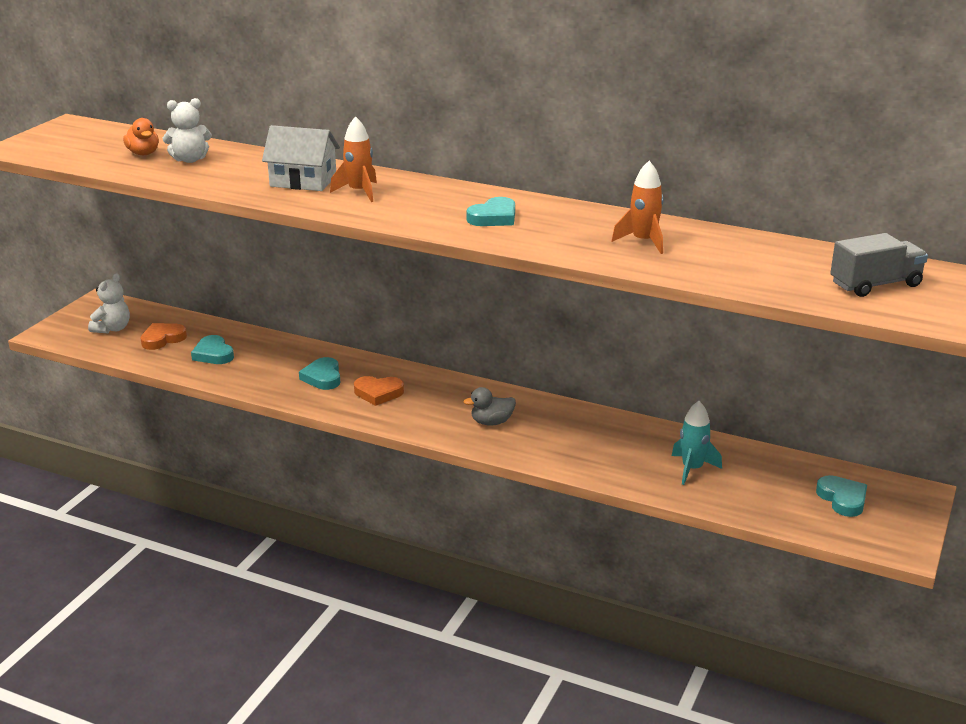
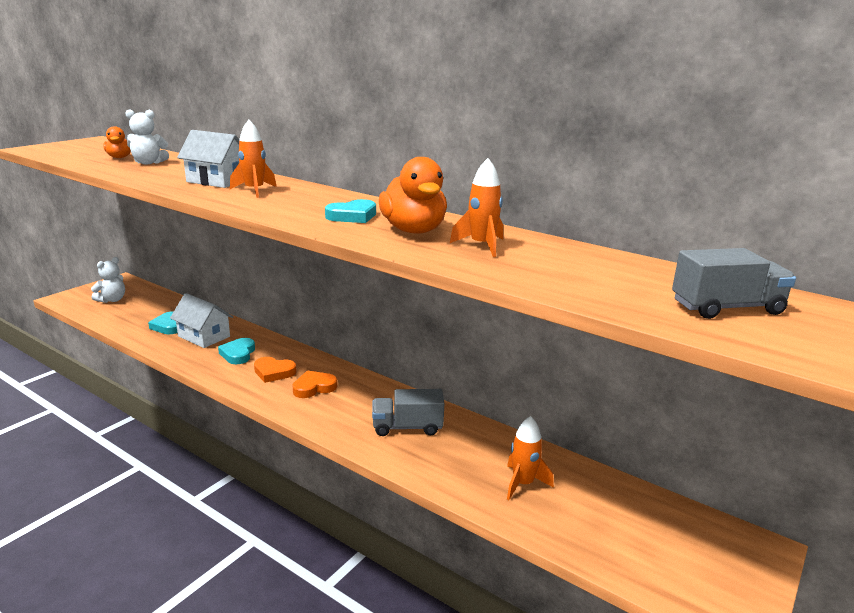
camera: 10 degrees right, 5 degrees down
(162, 339) = (141, 311): orange heart -> orange heart (314, 387)
(266, 361) = (204, 336): none -> white house
(491, 422) = (354, 410): grey duck -> none
(556, 432) = (407, 427): none -> grey truck
(567, 230) = (413, 230): none -> orange duck
(692, 469) = (523, 484): turquoise rocket -> orange rocket
(842, 499) = (675, 543): turquoise heart -> none

